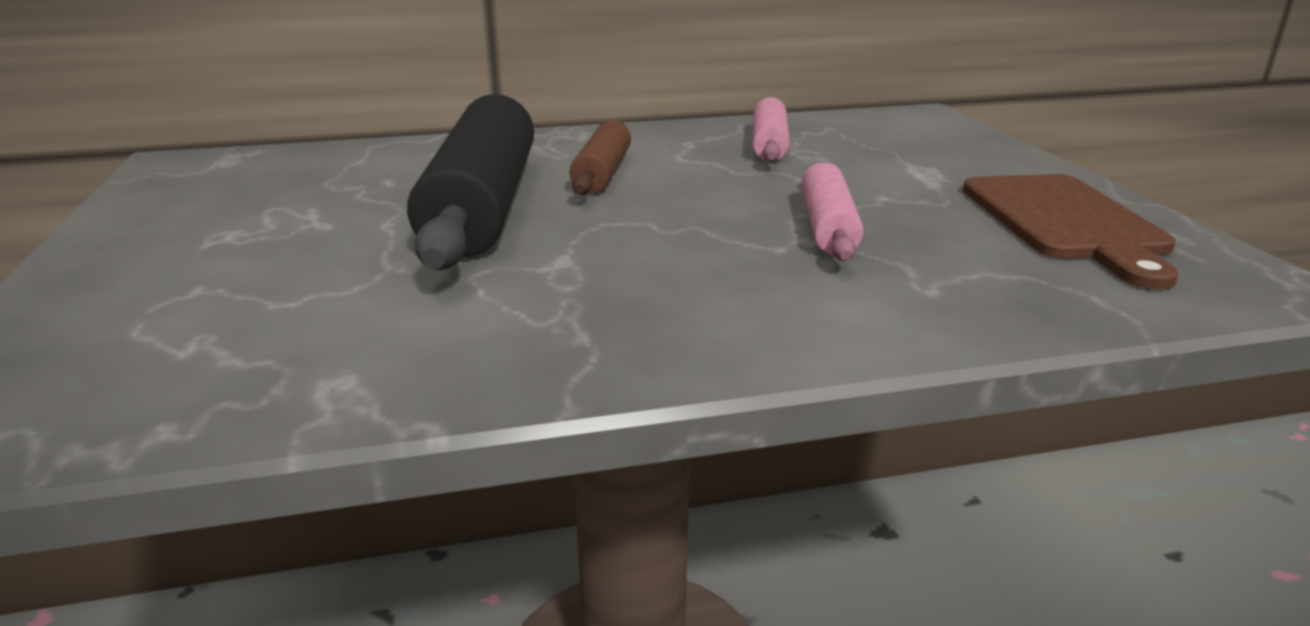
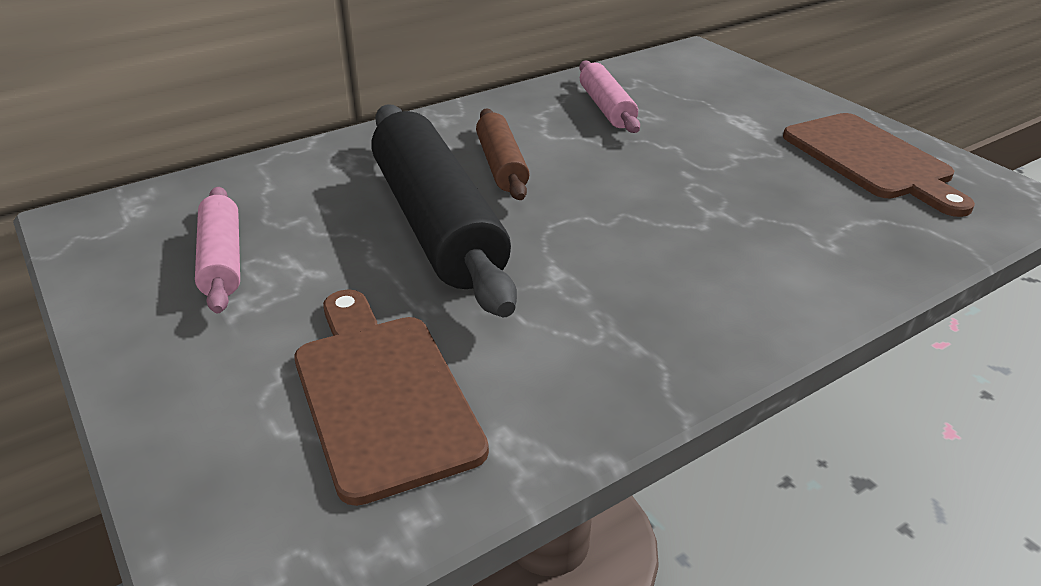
camera: 20 degrees left, 10 degrees up
(265, 323) = (382, 394): none -> brown cutting board
(828, 227) = (720, 196): pink rolling pin -> pink rolling pin (222, 260)

